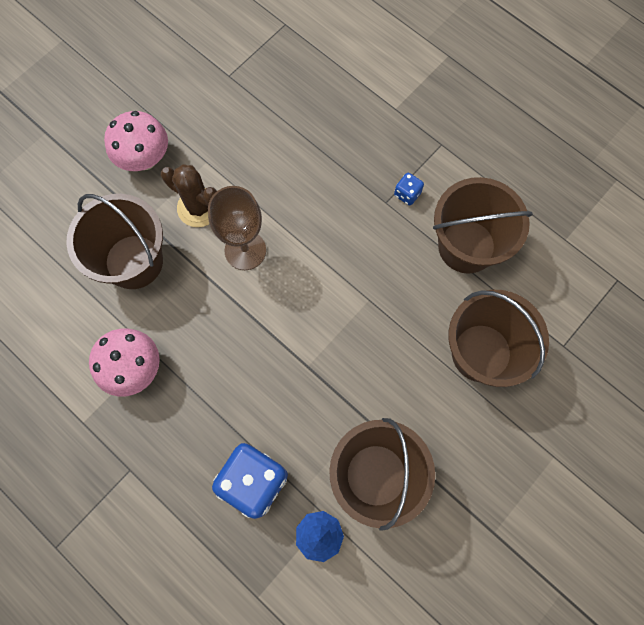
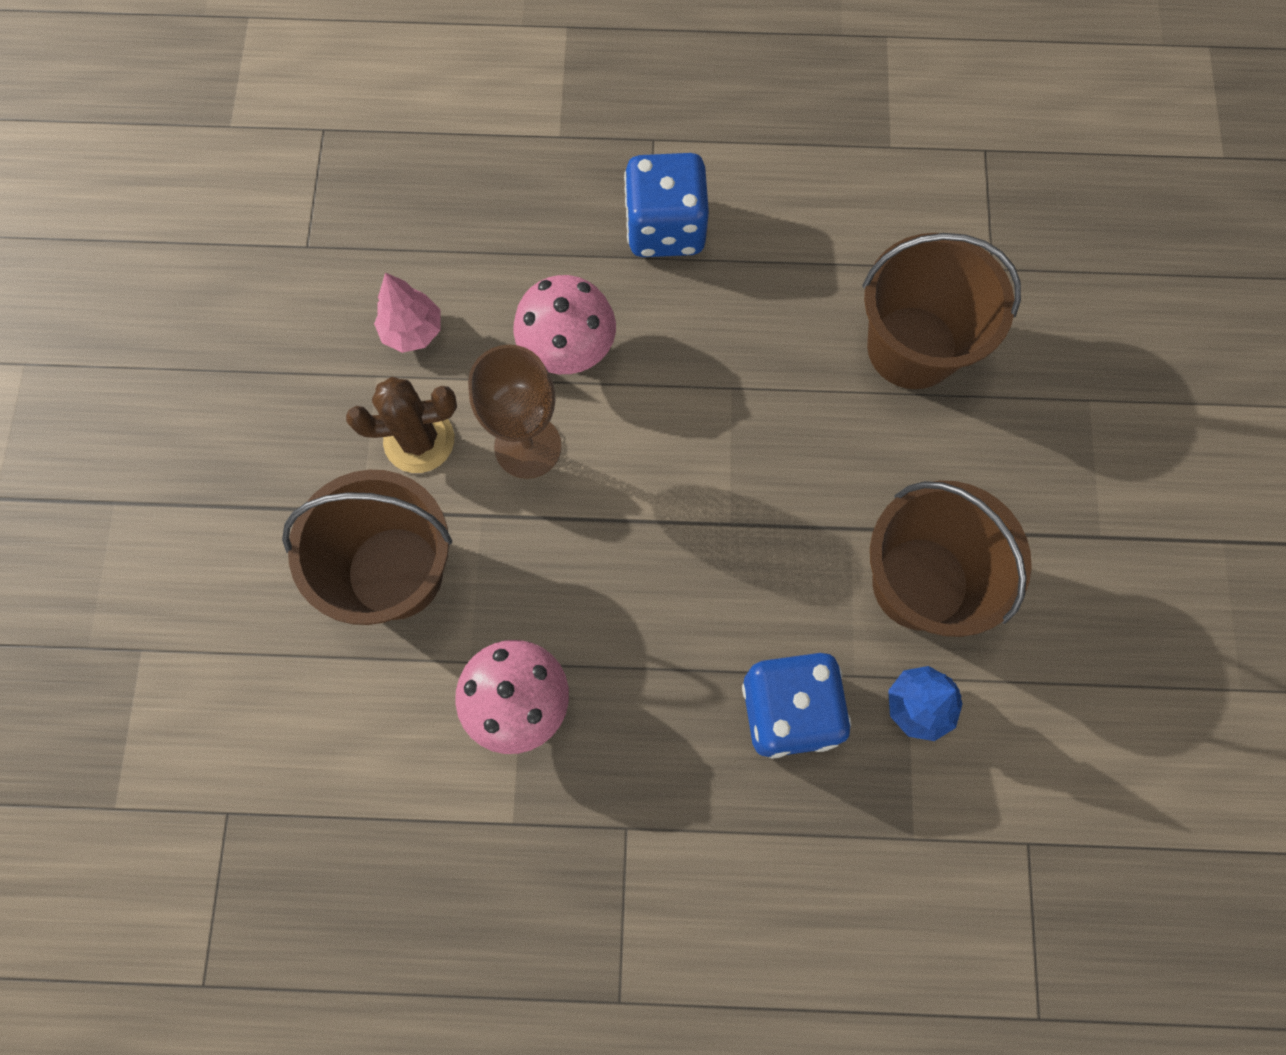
camera: 40 degrees left, 0 degrees up
(145, 159) = (289, 433): pink mushroom -> pink mushroom (568, 350)
(241, 153) = (412, 331): none -> pink tree
(407, 194) = (665, 228): blue dice -> blue dice, size x2.21
(466, 246) = (788, 238): brown bucket -> none

